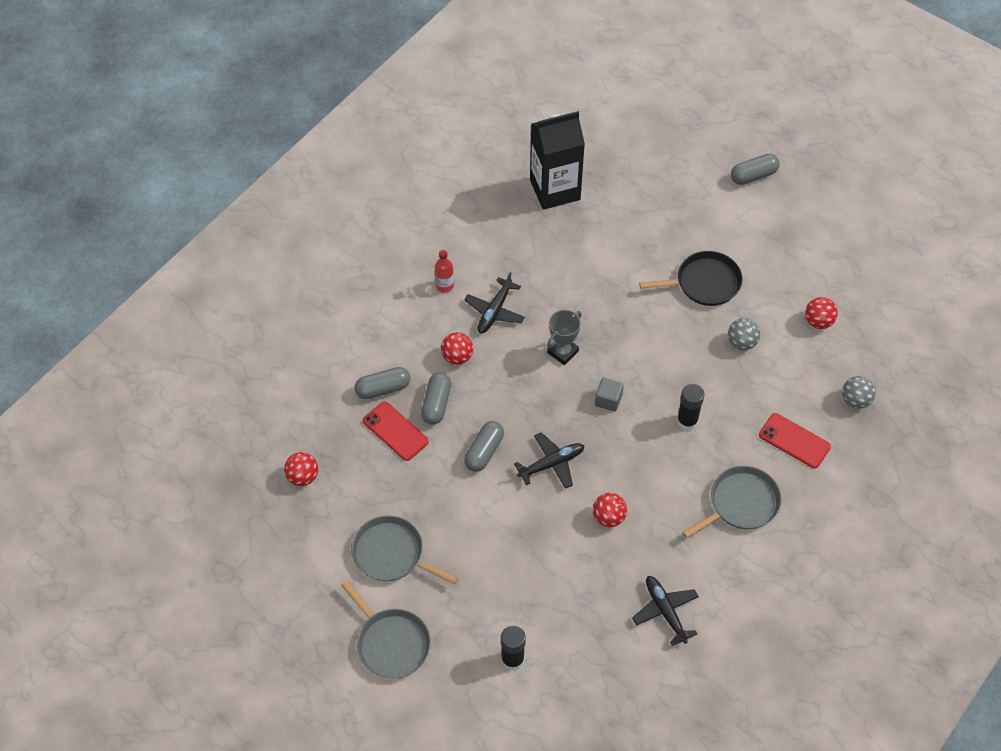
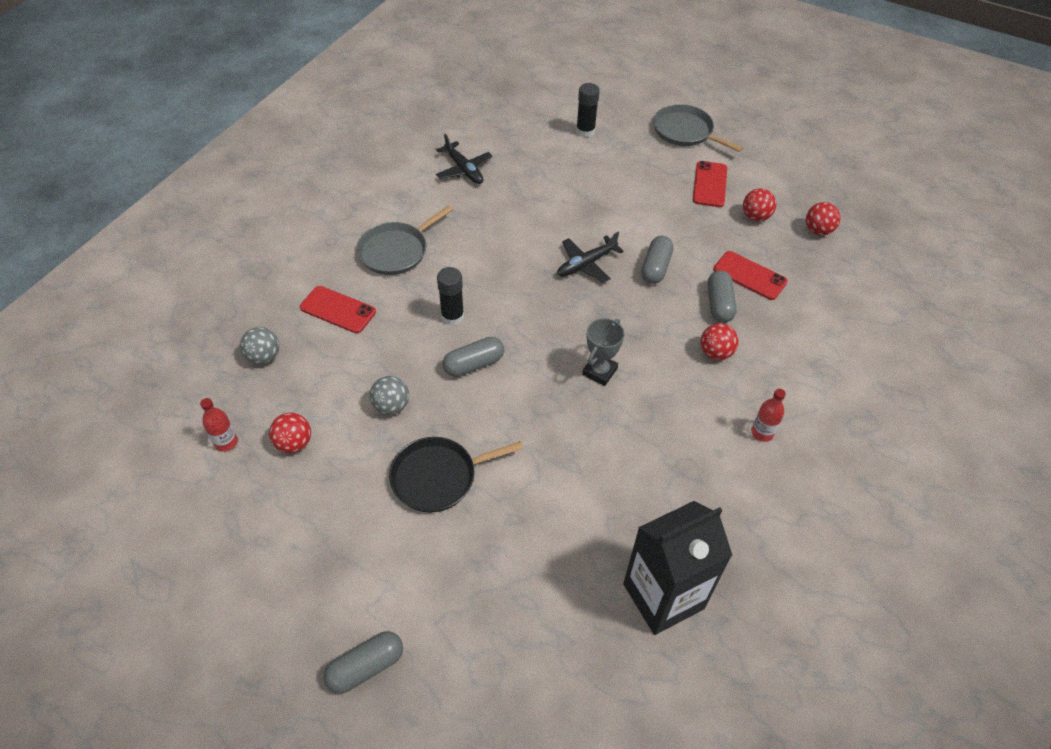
camera: 170 degrees right, 5 degrees down
(383, 389) = (780, 312): grey capsule -> grey capsule (474, 364)
(392, 554) = (710, 184): grey pan -> red phone
(495, 311) = (691, 409): black plane -> none
(608, 400) = (539, 327): grey cube -> none
(608, 517) = (523, 228): red ball -> red ball (755, 216)
(872, 328) = (226, 442): none -> red bottle

